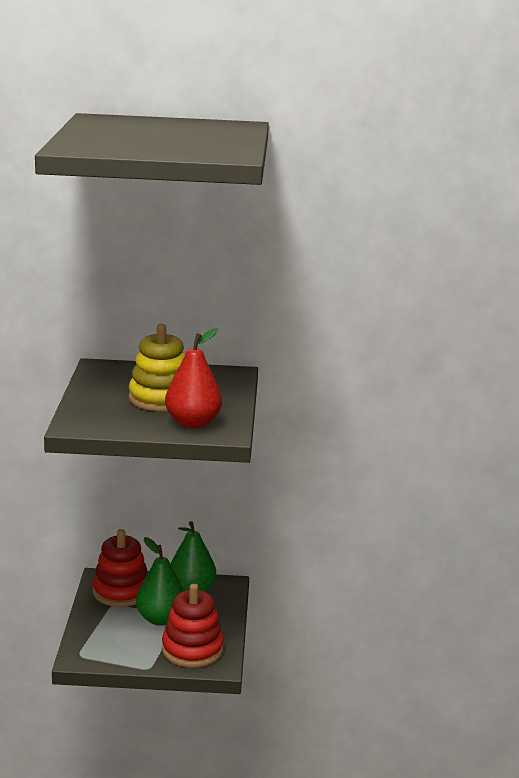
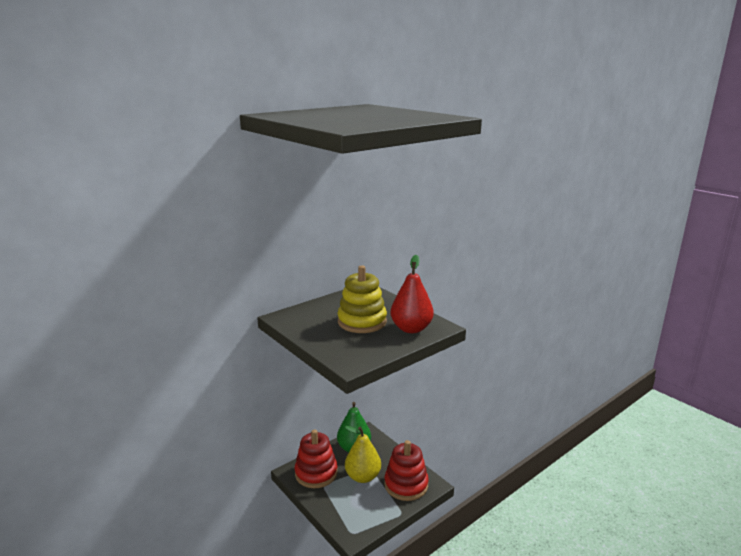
camera: 40 degrees left, 0 degrees up
(161, 619) = (363, 476): green pear -> yellow pear

